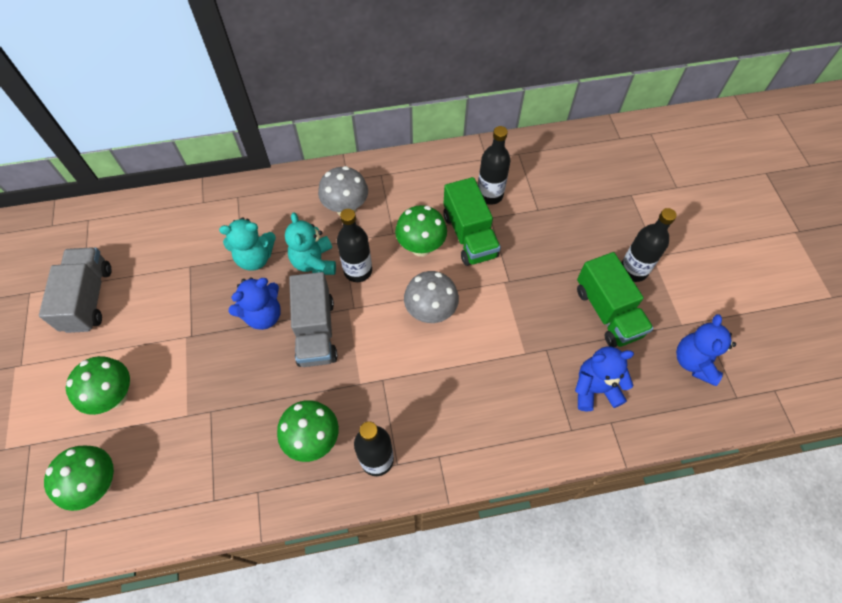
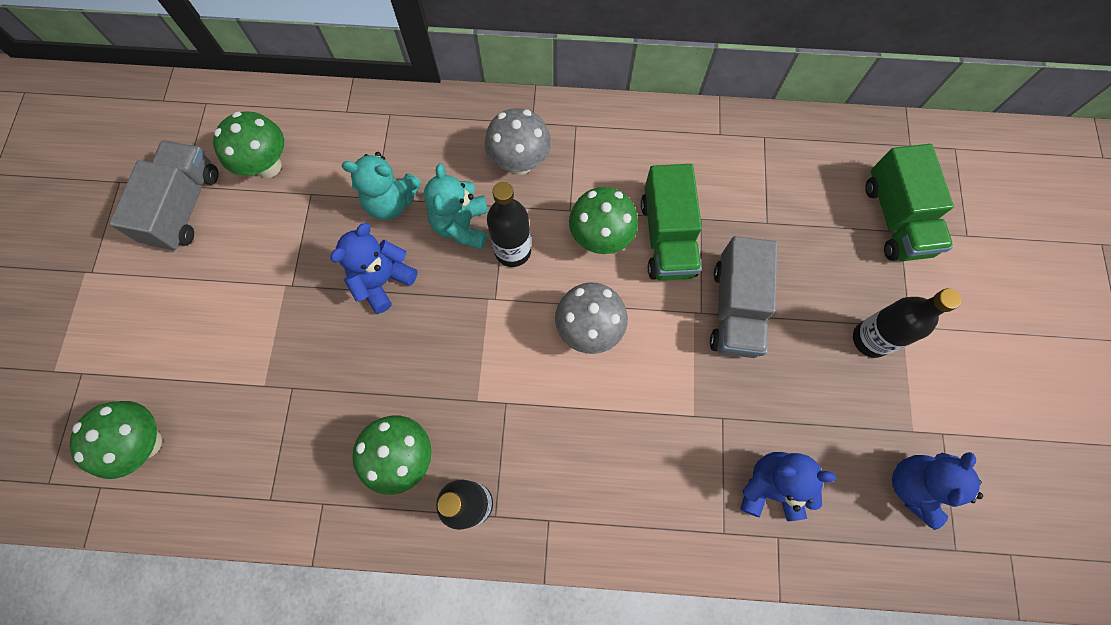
camera: 15 degrees right, 10 degrees up
(115, 396) = (188, 340): green mushroom -> green mushroom (268, 166)
(263, 315) = (382, 280): blue teddy bear -> blue teddy bear turned 150 degrees clockwise
(316, 331) = (441, 318): grey truck -> grey truck (735, 309)
(490, 195) = (709, 187): black bottle -> none
(607, 312) = (818, 388): green truck -> green truck (895, 219)

